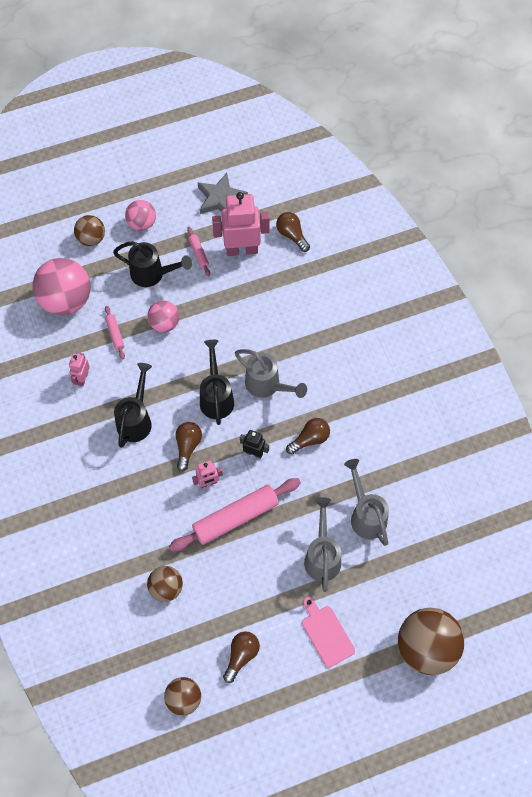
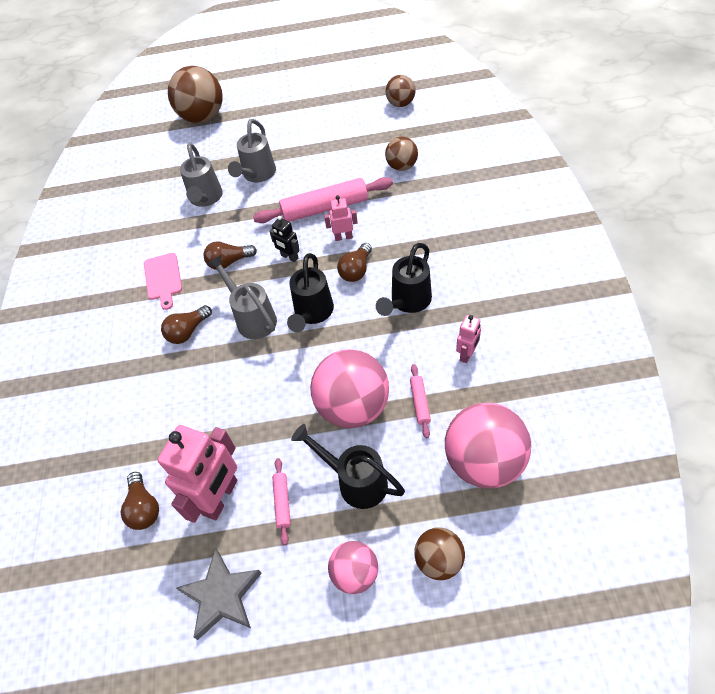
camera: 160 degrees left, 10 degrees down
(164, 324) = (353, 407): pink ball -> pink ball, size x1.79
(241, 656) = (348, 123): brown light bulb -> brown light bulb (188, 331)
(242, 249) = (220, 497): pink robot -> pink robot turned 75 degrees counterclockwise
(326, 633) = (275, 130): pink cutting board -> pink cutting board (163, 278)

